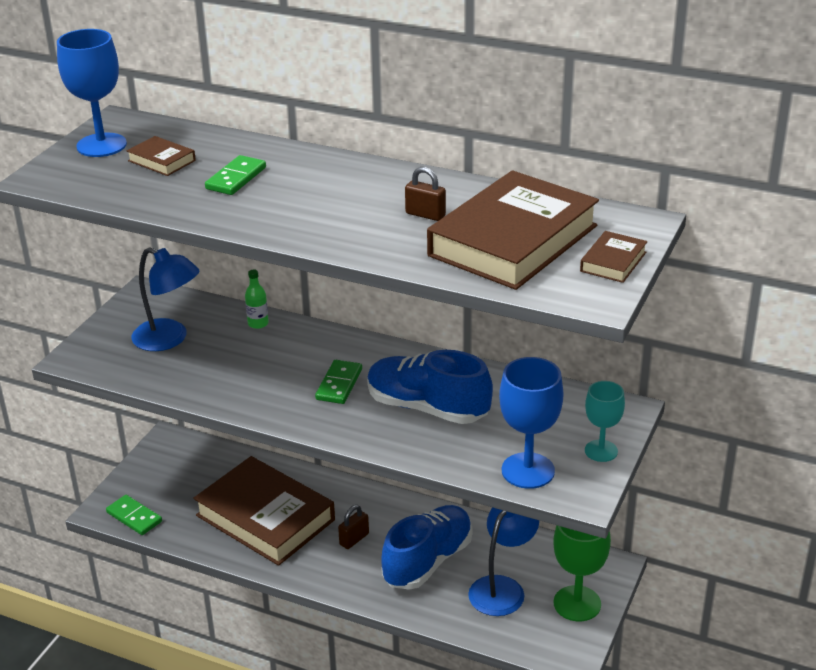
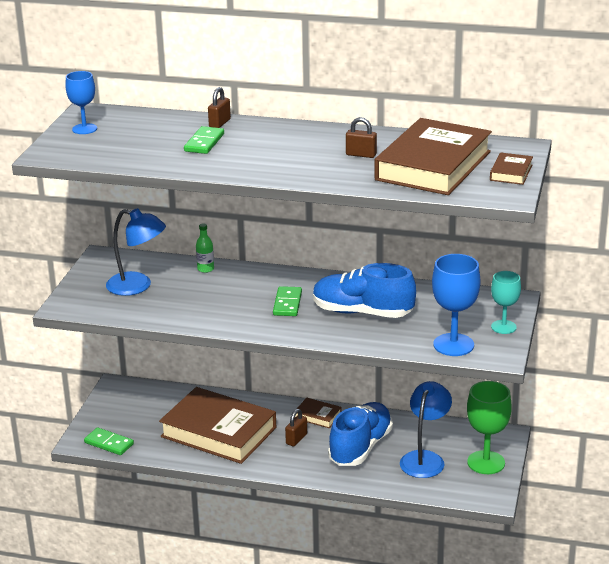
camera: 10 degrees left, 5 degrees down
(101, 145) = (84, 129): blue goblet -> blue goblet, size x0.63
(162, 160) = (139, 135): brown book -> brown book (318, 416)
(267, 152) = (219, 123): none -> brown padlock

